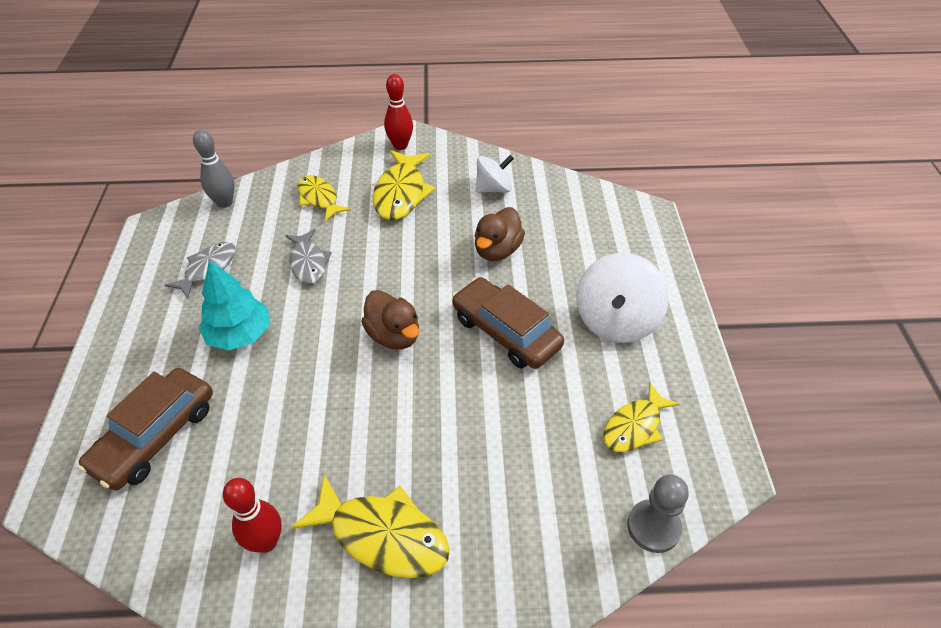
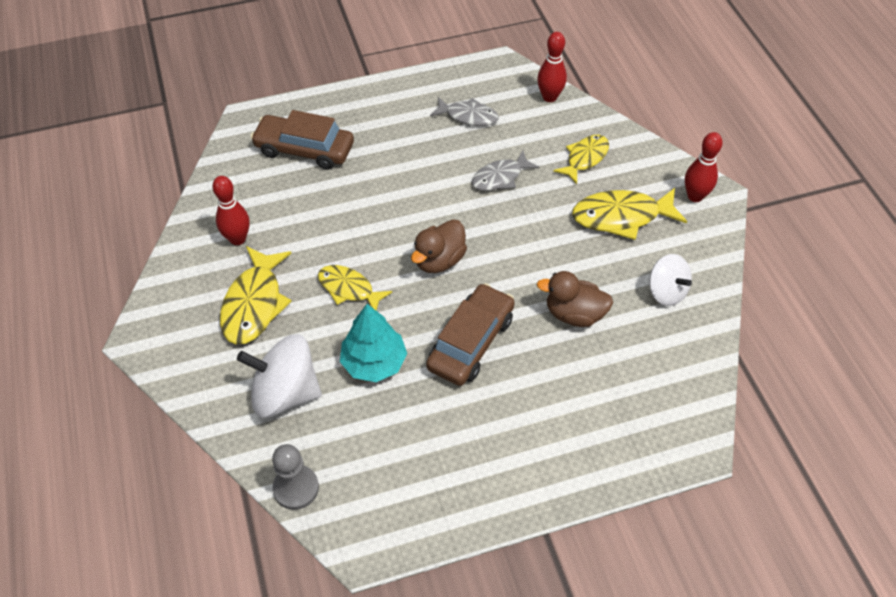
camera: 75 degrees right, 5 degrees up
(225, 202) = (549, 97): grey bowling pin -> red bowling pin
(240, 334) = (408, 161): turquoise tree -> turquoise tree (374, 362)
(616, 320) = (517, 433): white spinning top -> white spinning top (285, 393)
(634, 426) = (393, 463): yellow fish -> yellow fish (349, 289)

